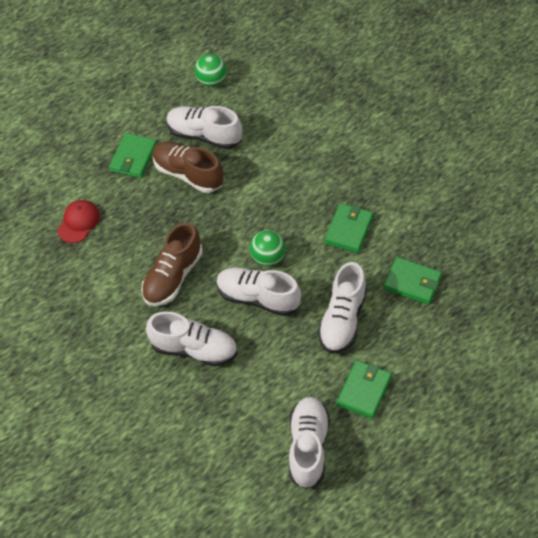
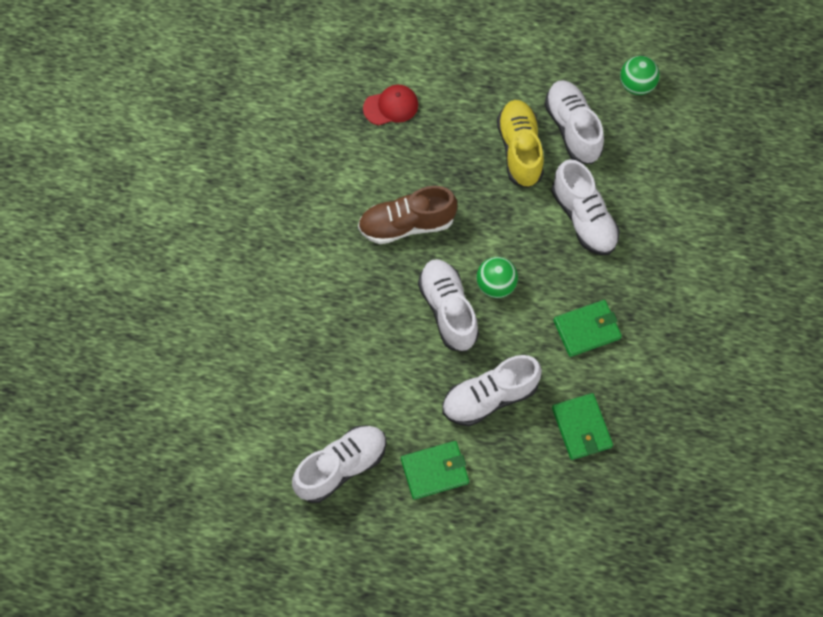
camera: 45 degrees right, 10 degrees up
(133, 157) = (495, 92): green wallet -> none
(188, 174) = (520, 150): brown shoe -> yellow shoe
(194, 349) = (353, 300): white shoe -> white shoe (583, 218)

